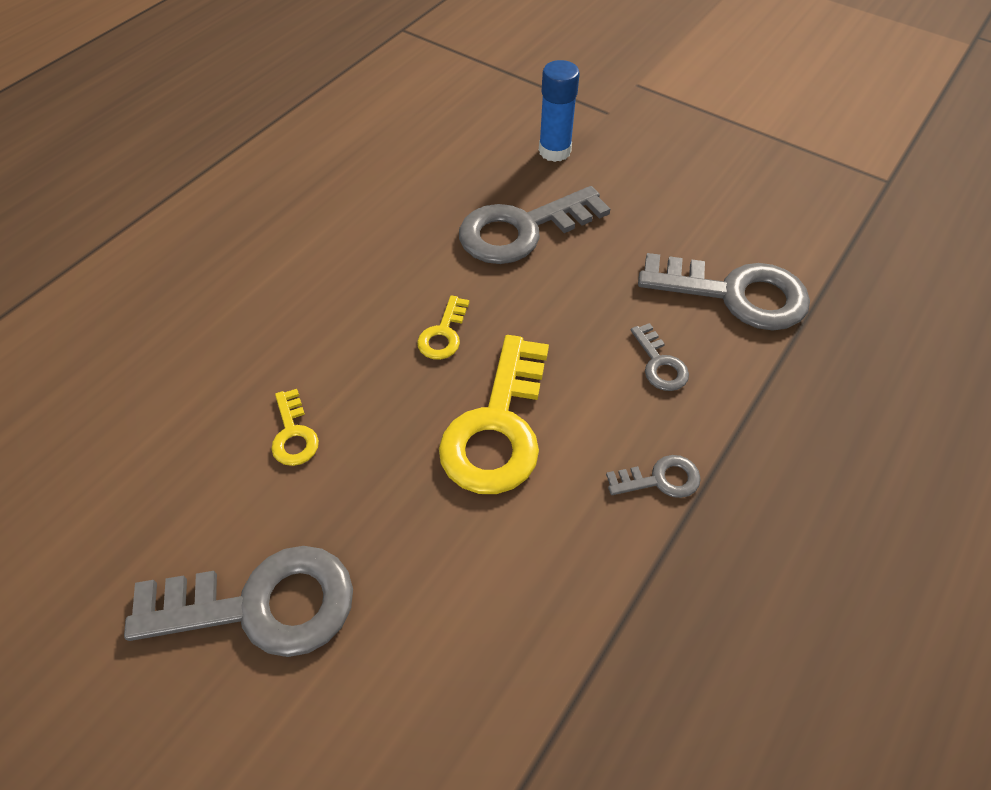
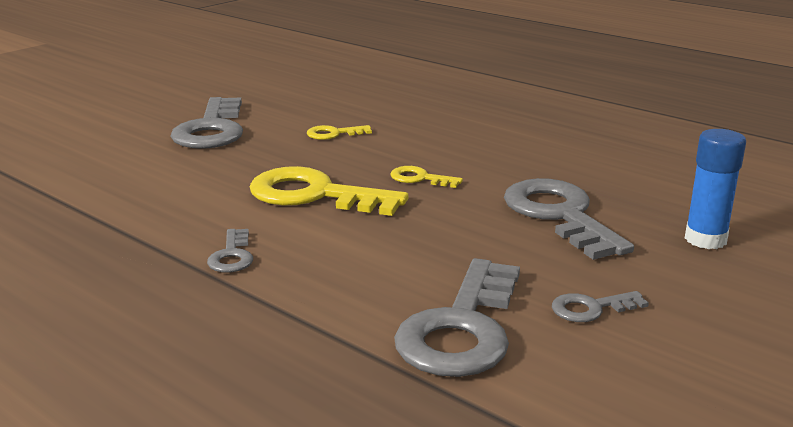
camera: 95 degrees right, 30 degrees down
(660, 364) = (364, 269): grey key -> grey key (591, 308)

